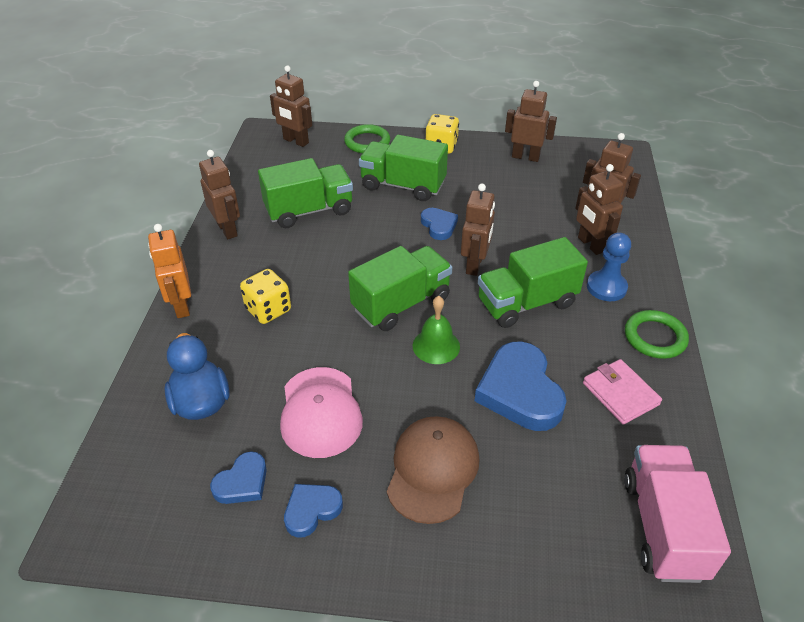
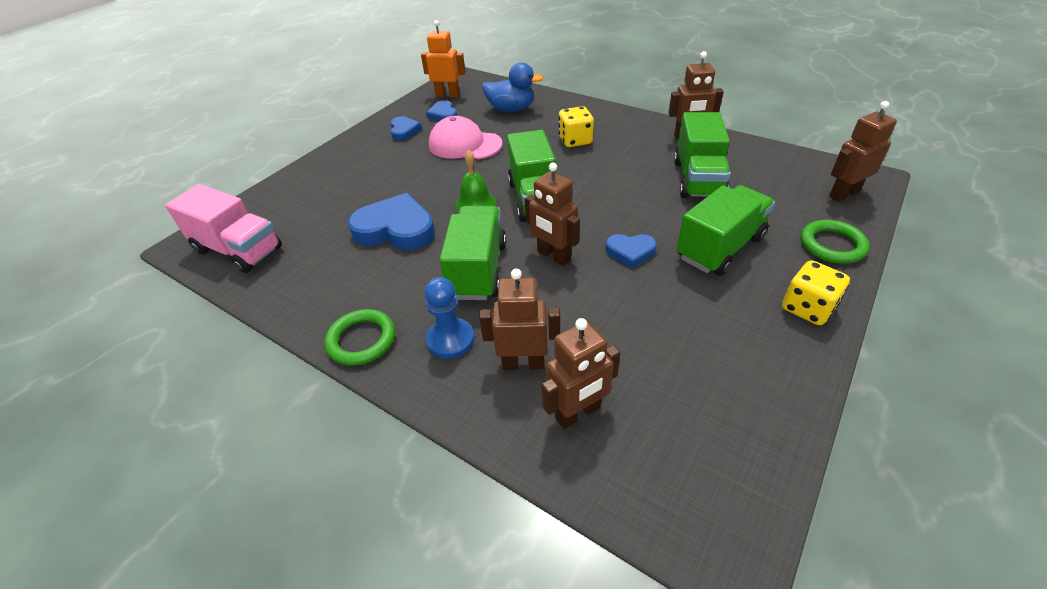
camera: 120 degrees right, 0 degrees up
(181, 306) = (604, 110): orange robot -> orange robot (447, 95)
(432, 470) = (381, 173): brown cap -> none
(525, 157) = (755, 391): brown robot -> none
(620, 394) = (337, 282): pink wallet -> none

